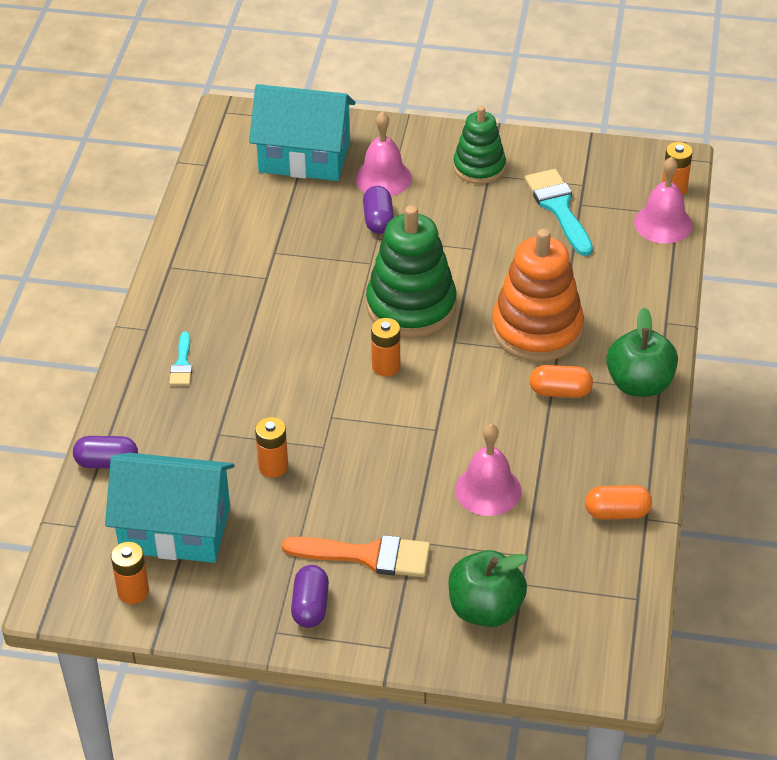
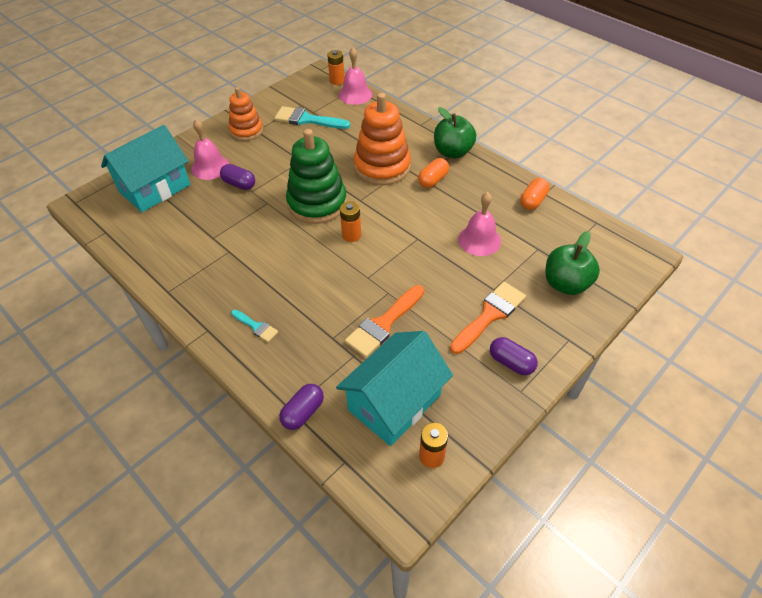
camera: 55 degrees left, 5 degrees up
(273, 466) = (383, 324): orange battery -> orange brush
(479, 167) = (246, 131): green stacking toy -> orange stacking toy

